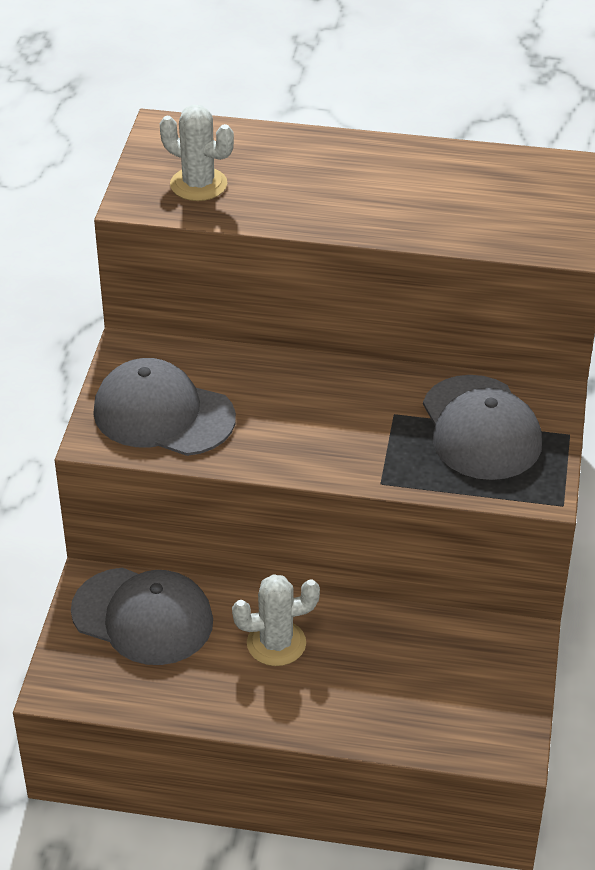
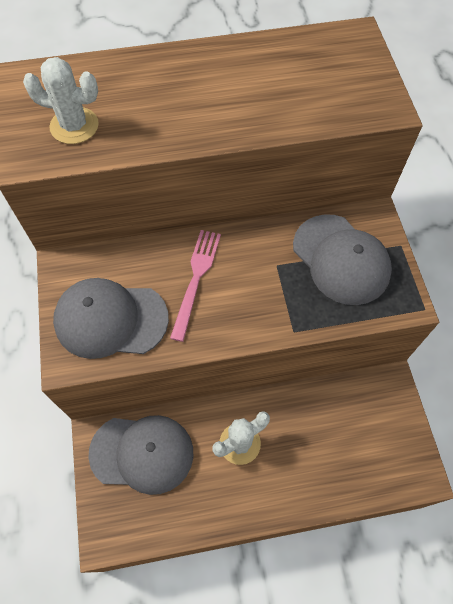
camera: 20 degrees left, 20 degrees up
(285, 402) = (196, 279): none -> pink fork

